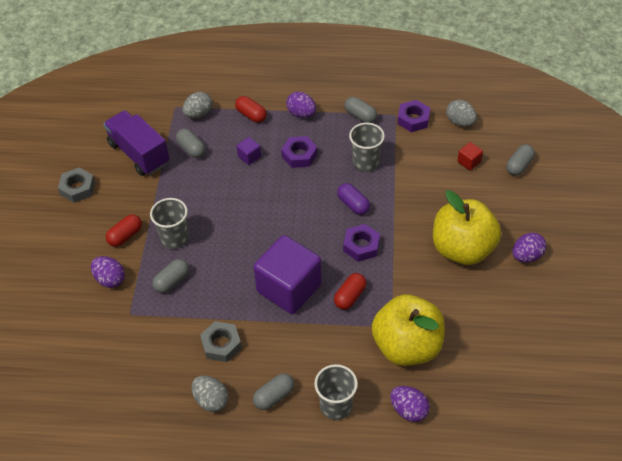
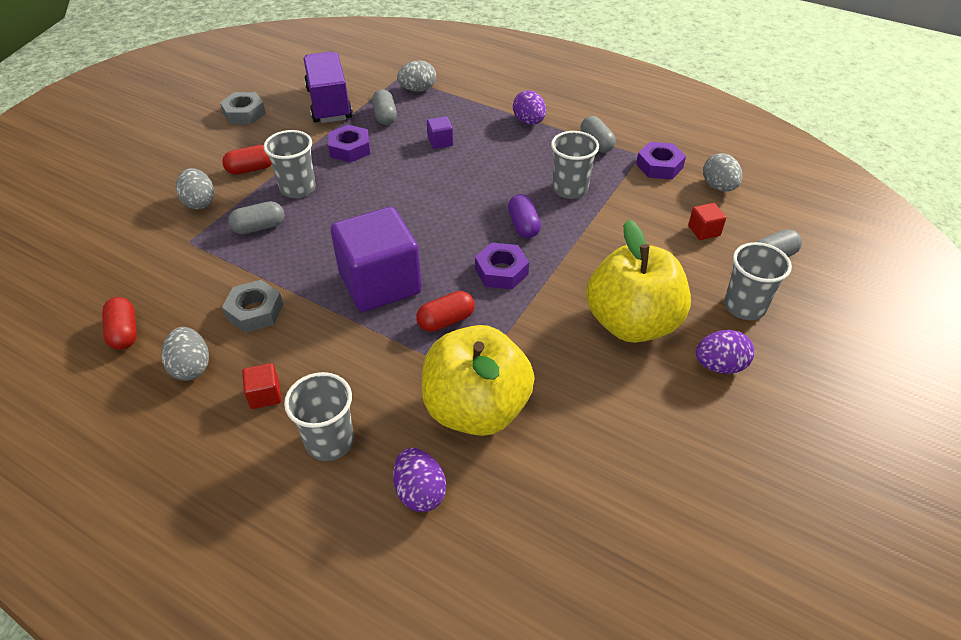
camera: 25 degrees right, 5 degrees down
(110, 279) = (199, 202): purple egg -> grey egg
(251, 115) = (472, 107): red capsule -> red capsule (124, 332)
(274, 396) = (265, 395): grey capsule -> red cube
(299, 155) = (497, 158): purple nut -> purple nut (350, 149)
(520, 209) = (744, 306): none -> grey cup

